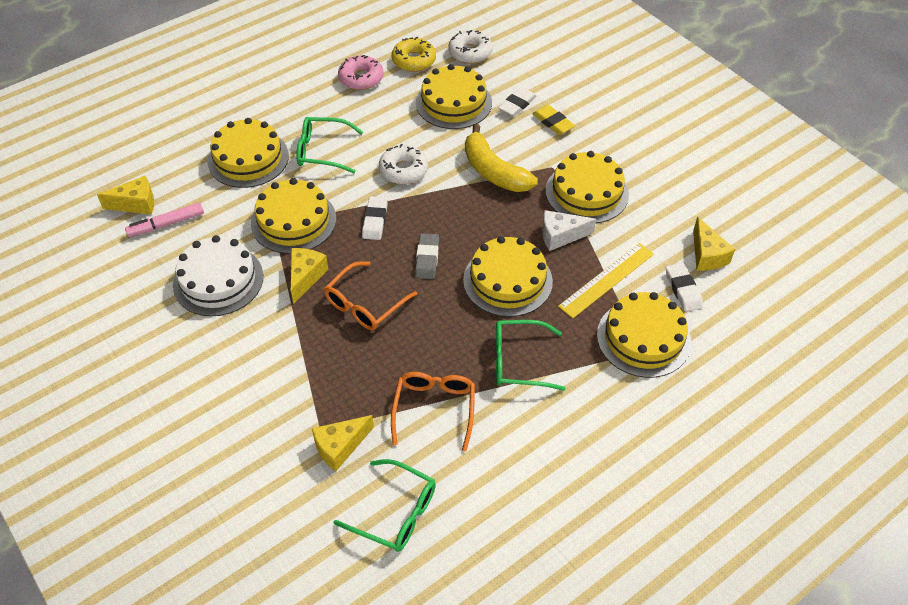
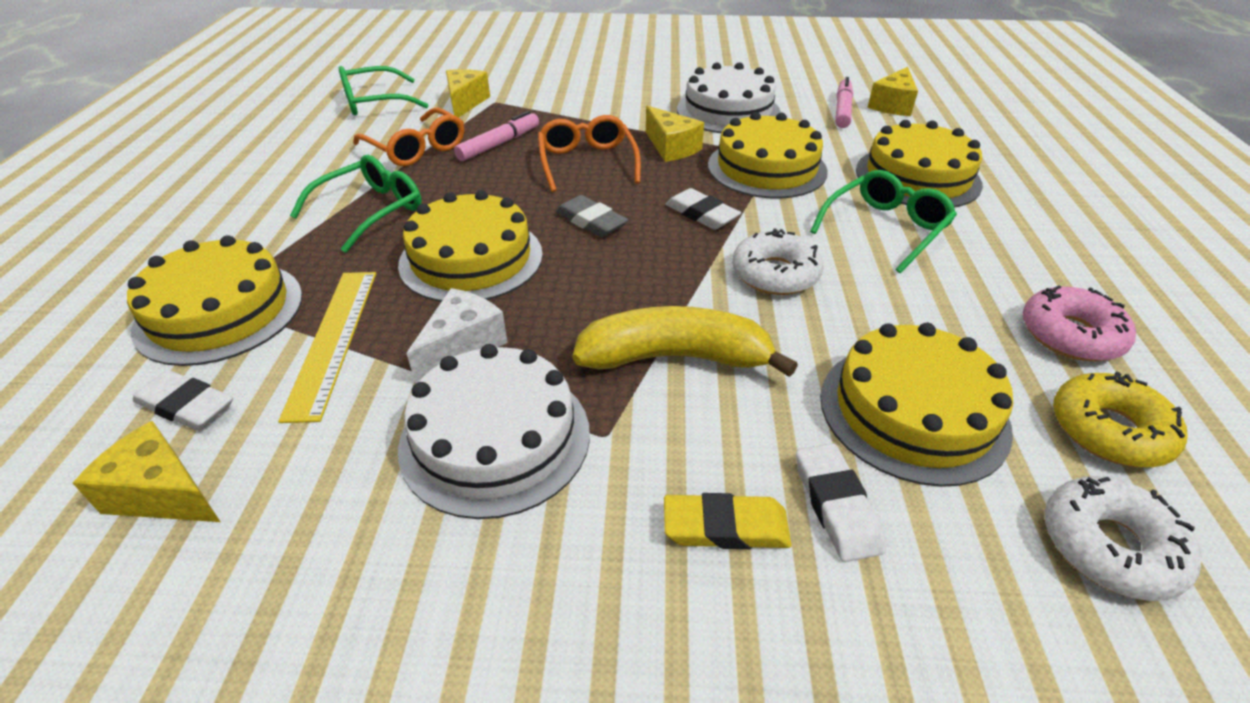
camera: 130 degrees right, 10 degrees down
(384, 368) = (499, 144): none -> pink marker
(587, 192) = (495, 438): yellow cake -> white cake

